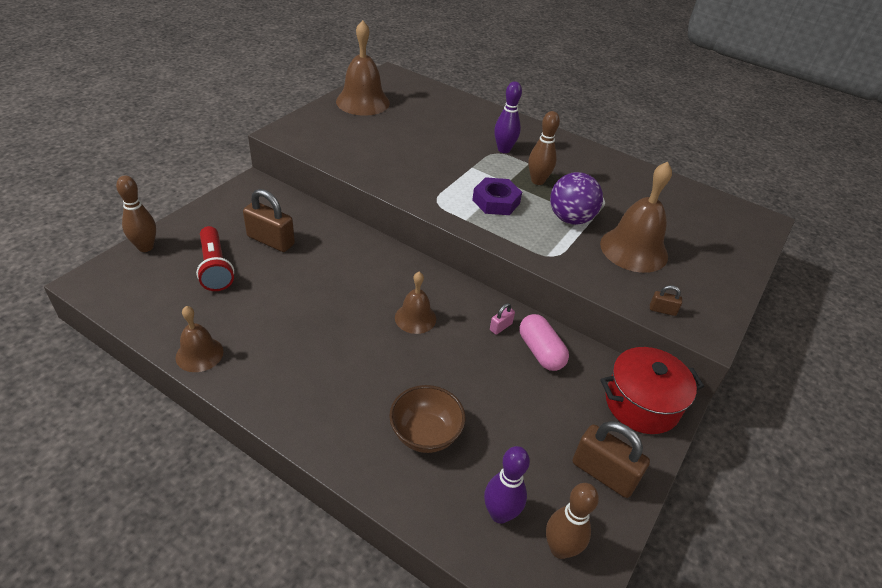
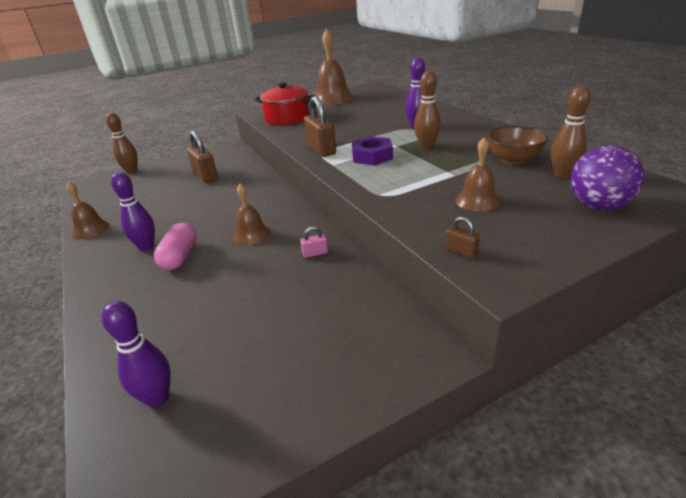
camera: 35 degrees right, 10 degrees down
(215, 268) = (155, 186): red flashlight -> none
(308, 362) = (146, 247): none -> purple bowling pin
(425, 434) = (169, 315): brown bowl -> brown bowl (513, 160)
(540, 352) = (332, 278): pink capsule -> pink capsule (180, 257)
(560, 548) = (176, 453): brown bowling pin -> brown bowling pin (562, 175)
(570, 219) = (431, 173): purple ball -> purple ball (598, 206)
(603, 473) = (292, 399): brown padlock -> brown padlock (321, 150)
(634, 249) = (477, 200): brown bell -> brown bell, size x0.58
(641, 403) = (397, 347): red pot -> red pot (287, 118)

